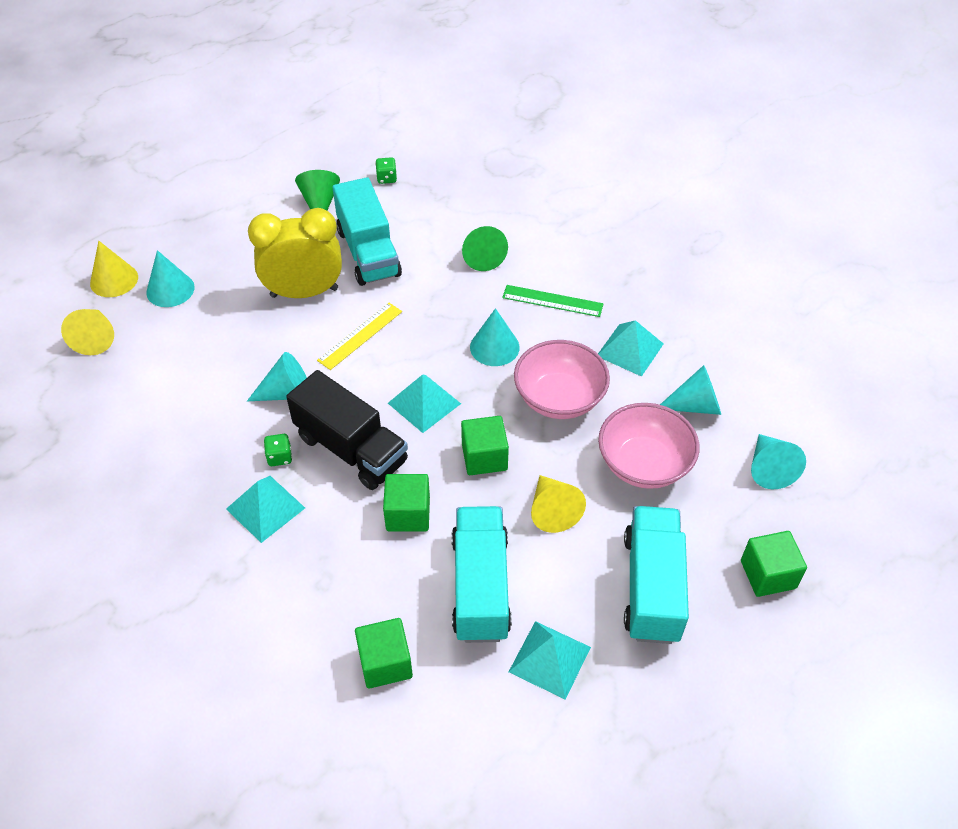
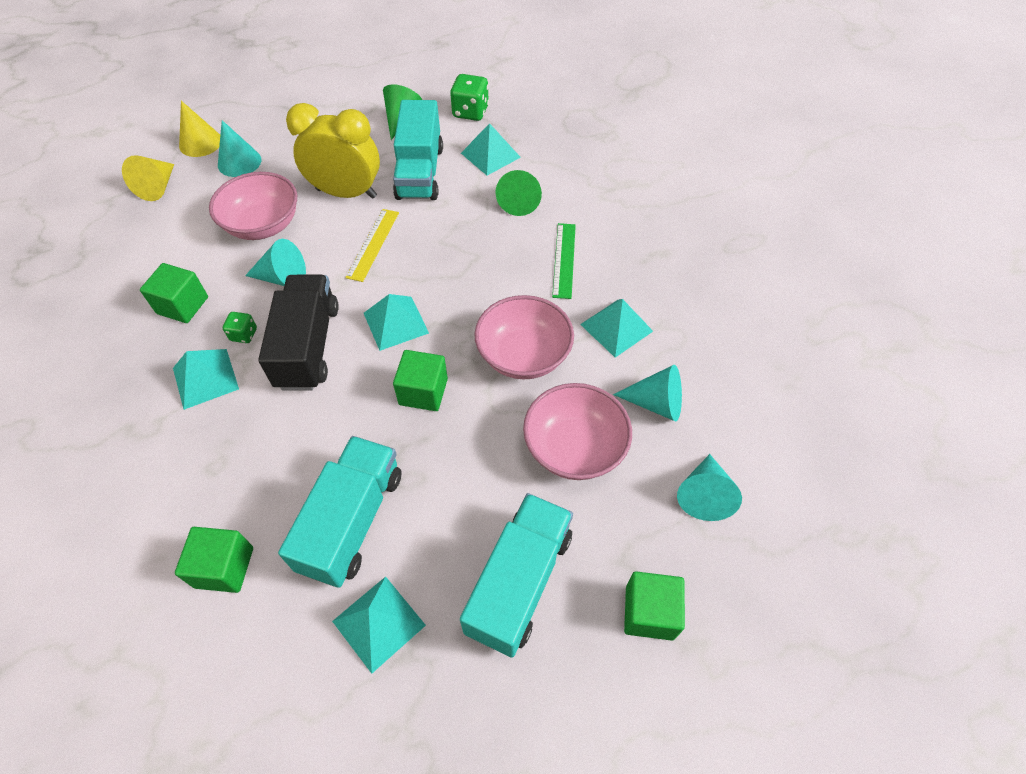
camera: 20 degrees right, 5 degrees up
(236, 347) = (263, 225): none -> pink bowl
(351, 449) = (308, 346): black truck -> black truck turned 150 degrees counterclockwise
(360, 335) = (373, 244): yellow ruler -> yellow ruler turned 45 degrees counterclockwise
(386, 178) = (470, 112): green dice -> green dice, size x1.75
(408, 514) = (324, 425): green cube -> green cube (182, 305)
(430, 217) = (490, 155): none -> turquoise pyramid
(494, 347) = (487, 288): turquoise cone -> none
(552, 301) = (564, 260): green ruler -> green ruler turned 60 degrees clockwise
(552, 510) = (460, 466): yellow cone -> none

